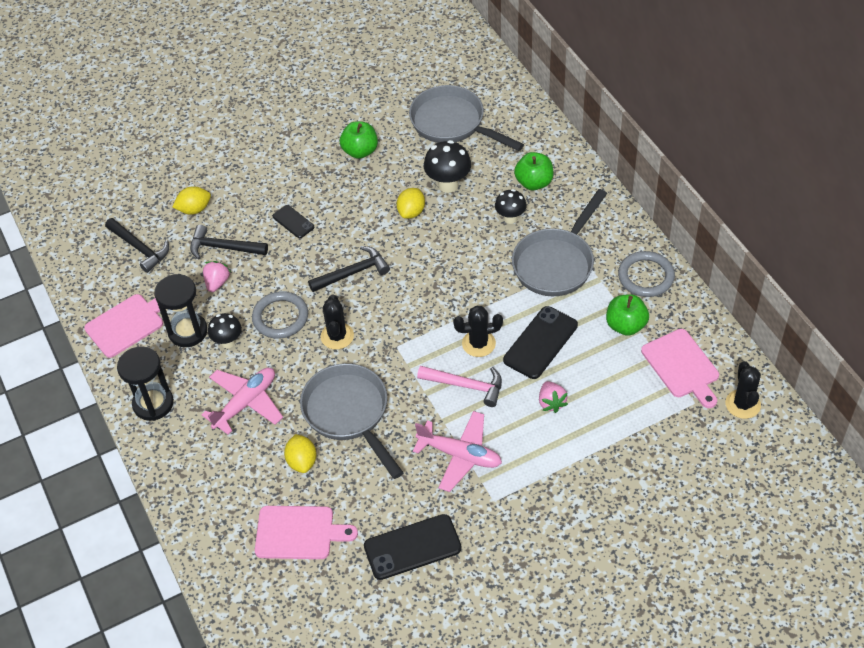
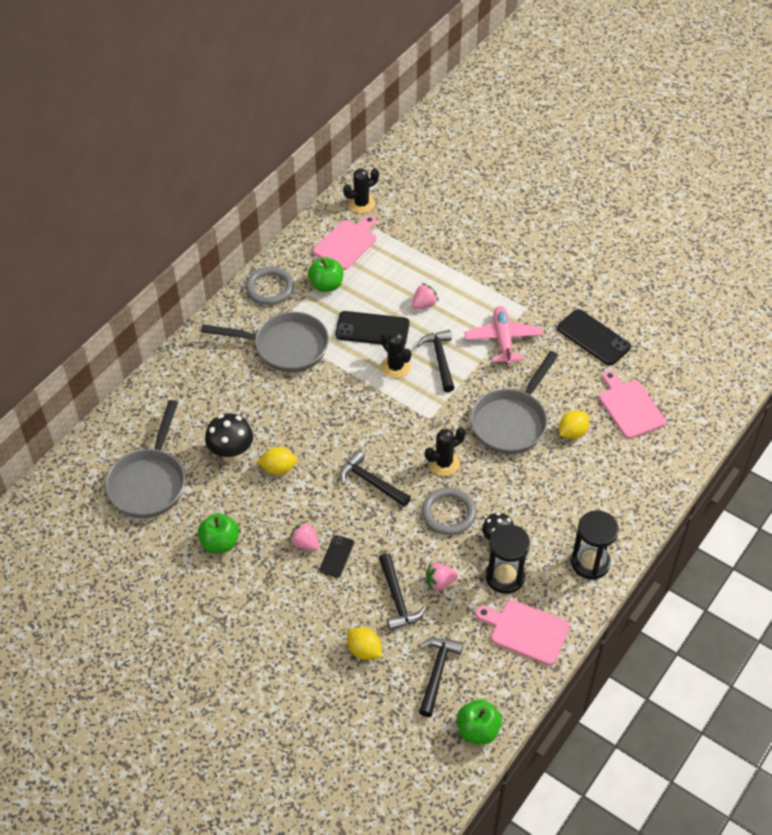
camera: 120 degrees left, 0 degrees up
(246, 403) = (546, 495): pink plane -> none
(320, 205) = (305, 543): none -> pink strawberry
(466, 386) = (440, 359): pink hammer -> black hammer
(510, 218) = (250, 394): black mushroom -> none
(534, 182) = (199, 393): green apple -> green apple (478, 730)

